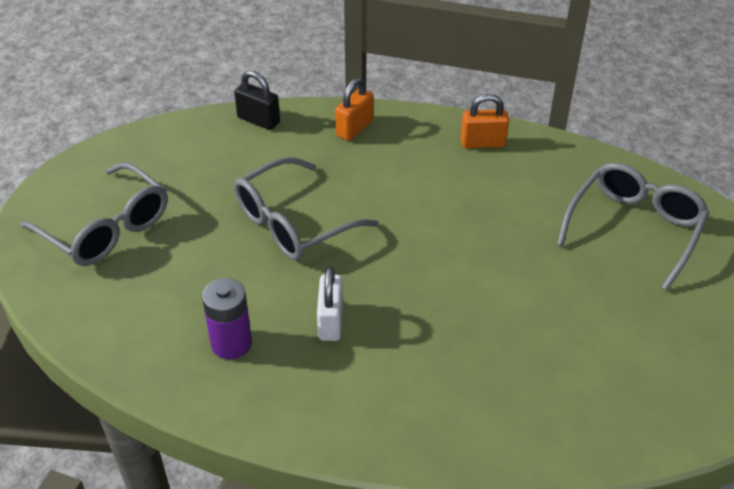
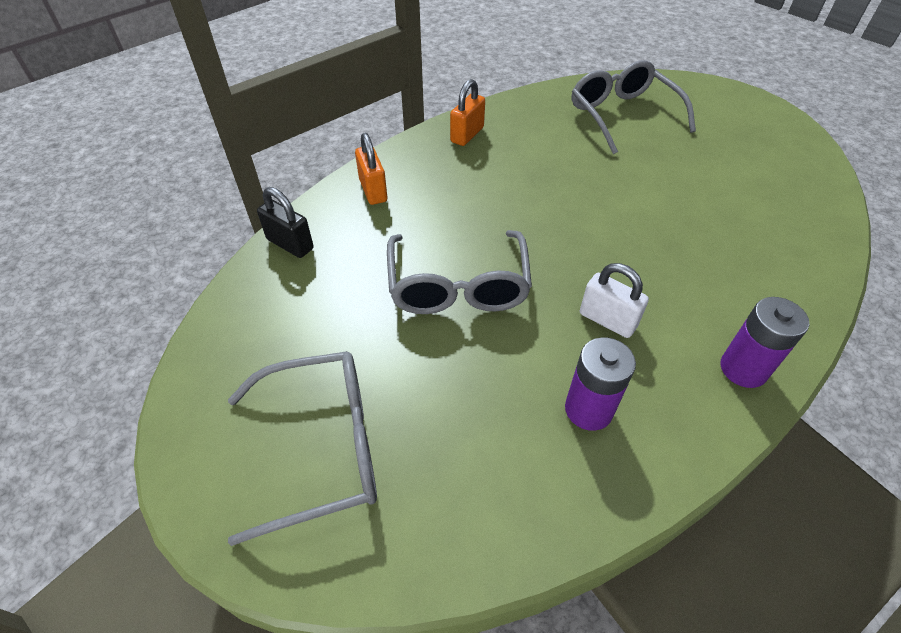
camera: 55 degrees left, 5 degrees up
(258, 120) = (290, 244): black padlock -> black padlock turned 60 degrees clockwise
(346, 425) = (743, 369): none -> purple battery

